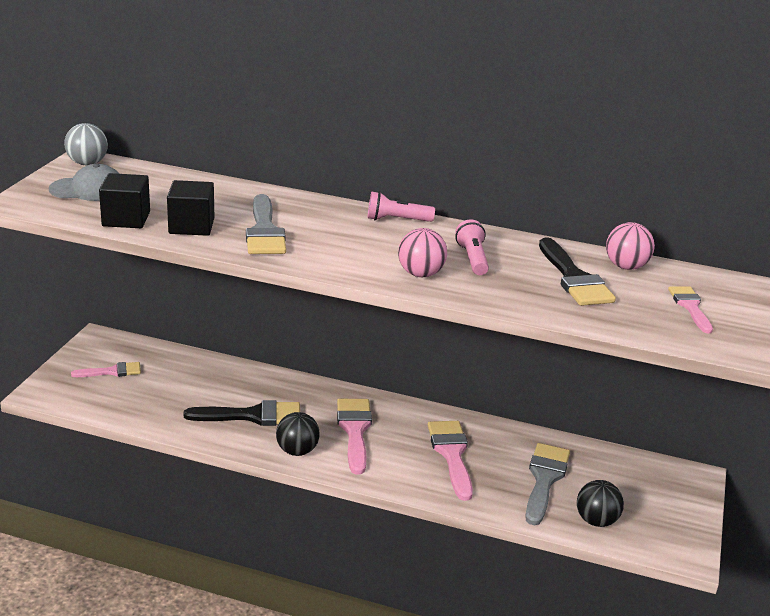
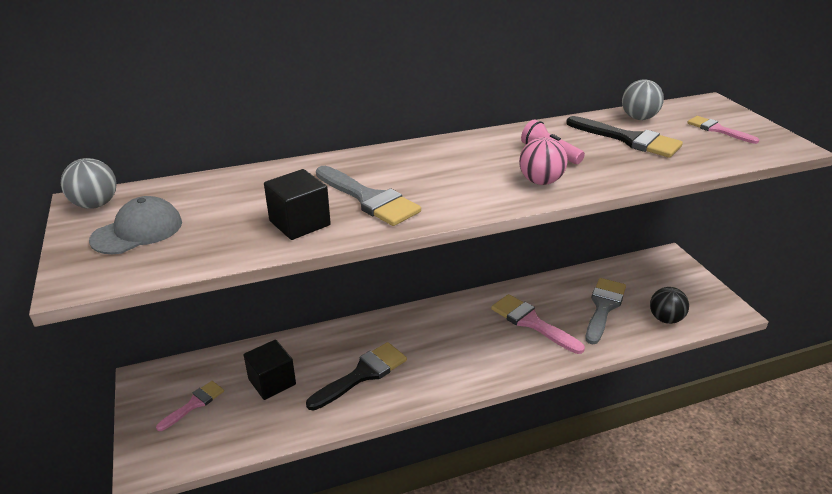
camera: 35 degrees left, 5 degrees up
(126, 219) = (226, 244): black cube -> black cube (272, 382)
(297, 451) = (431, 384): black ball -> none
(354, 430) = (449, 342): pink brush -> none
(396, 220) = (449, 145): pink flashlight -> none
(544, 479) = (603, 307): grey brush -> grey brush turned 45 degrees clockwise
(626, 267) = (638, 118): pink ball -> grey ball

